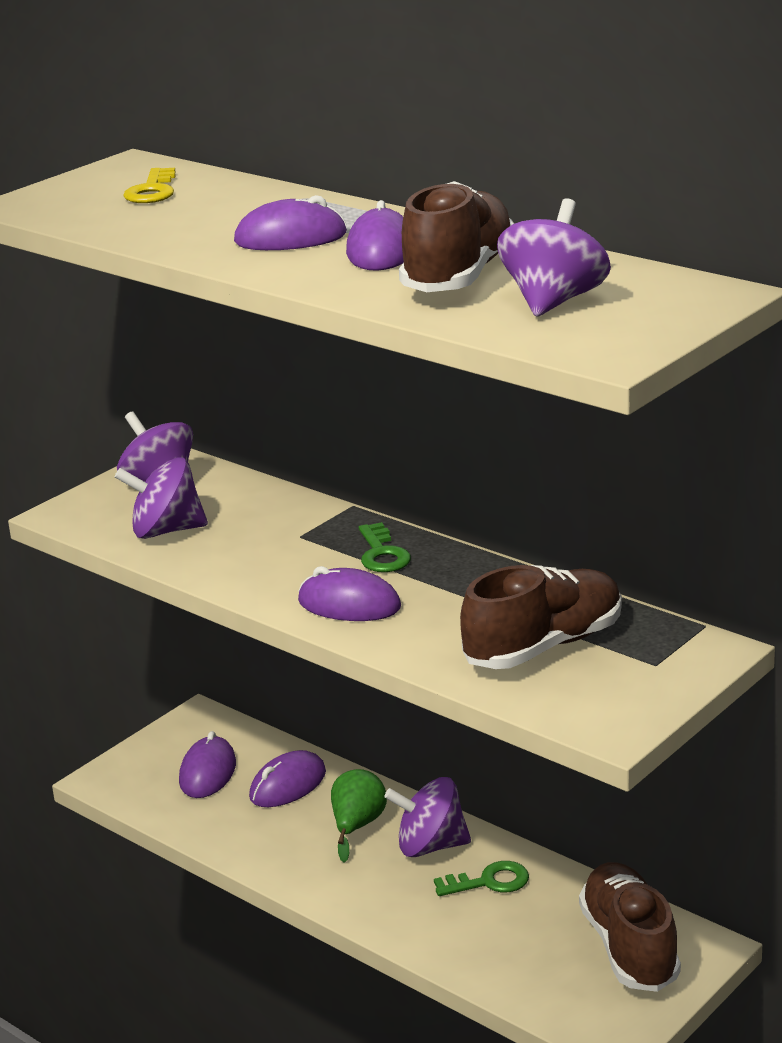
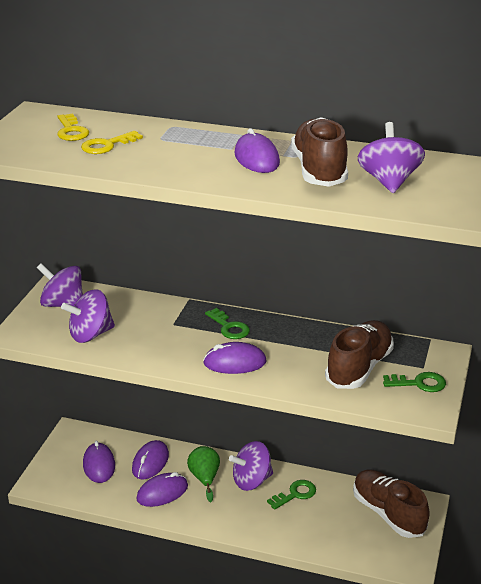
camera: 25 degrees left, 5 degrees up
(181, 213) = (107, 145): none -> yellow key
(290, 238) = (194, 156): purple mouse -> purple mouse (162, 493)
(627, 686) = (419, 383): none -> green key

